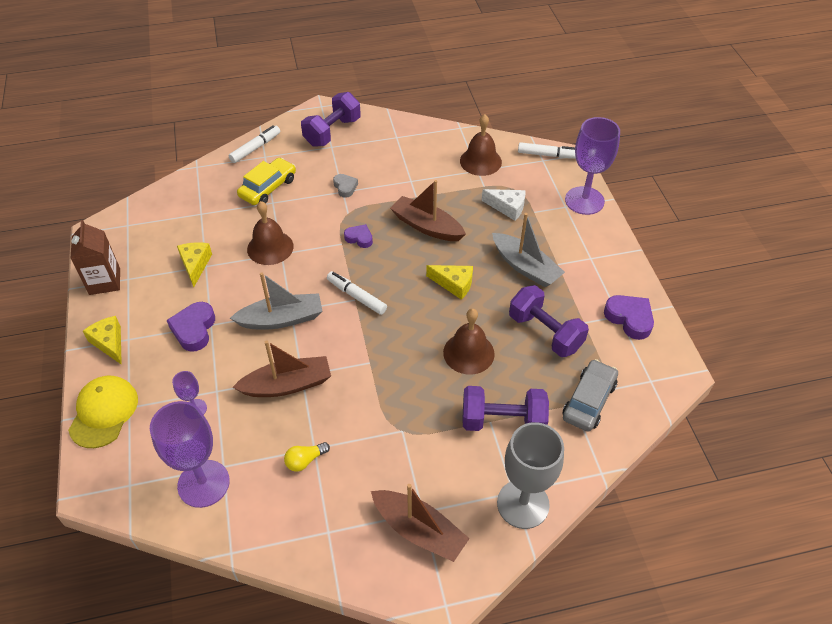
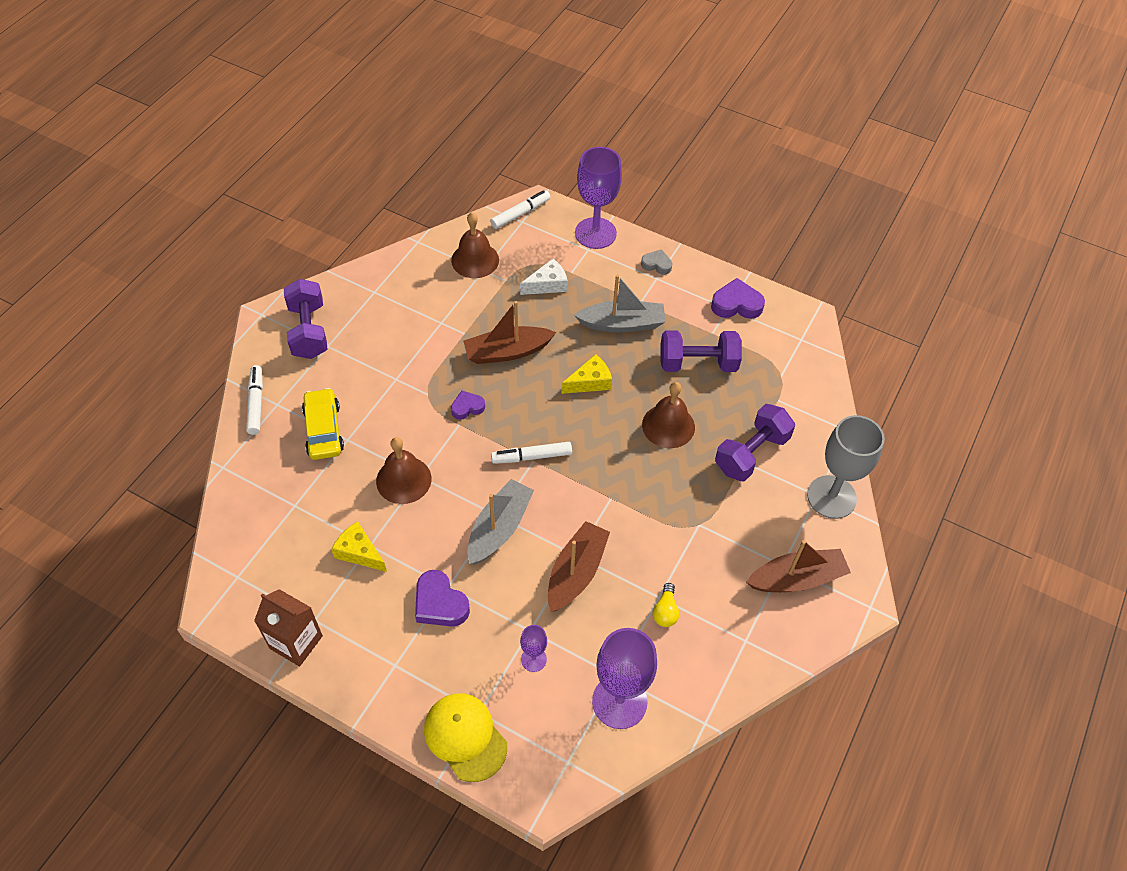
camera: 50 degrees left, 5 degrees up
(109, 343) = (383, 684): yellow cheese -> none
(345, 187) = (393, 373): grey heart -> grey heart (656, 264)
(589, 401) = (783, 388): grey car -> none

